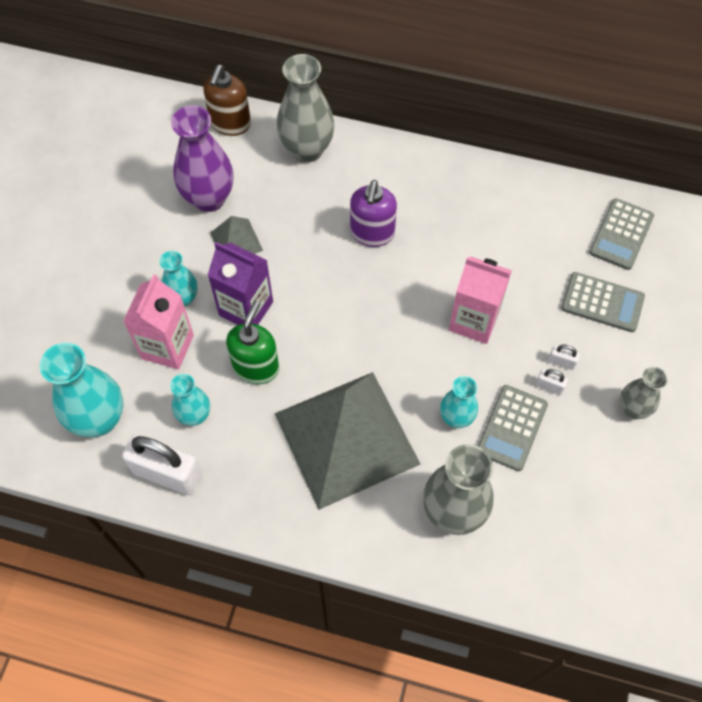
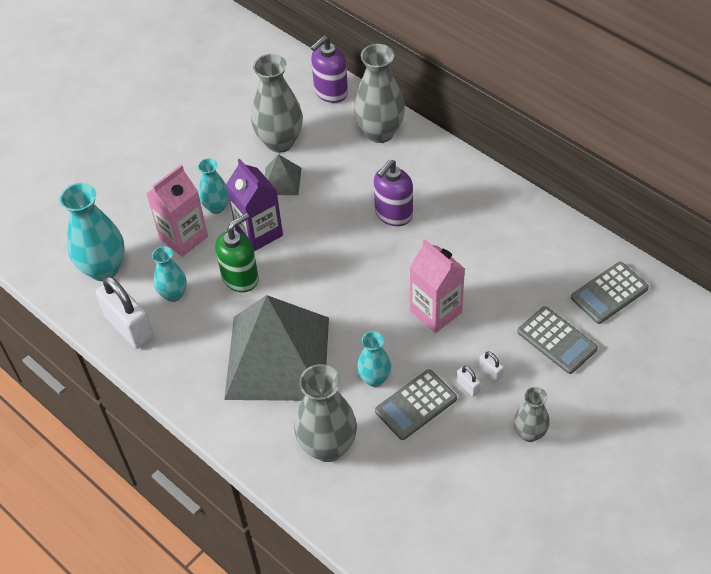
camera: 30 degrees right, 10 degrees down
(209, 198) = (280, 142): purple vase -> grey vase
(230, 124) = (330, 92): brown soap dispenser -> purple soap dispenser

